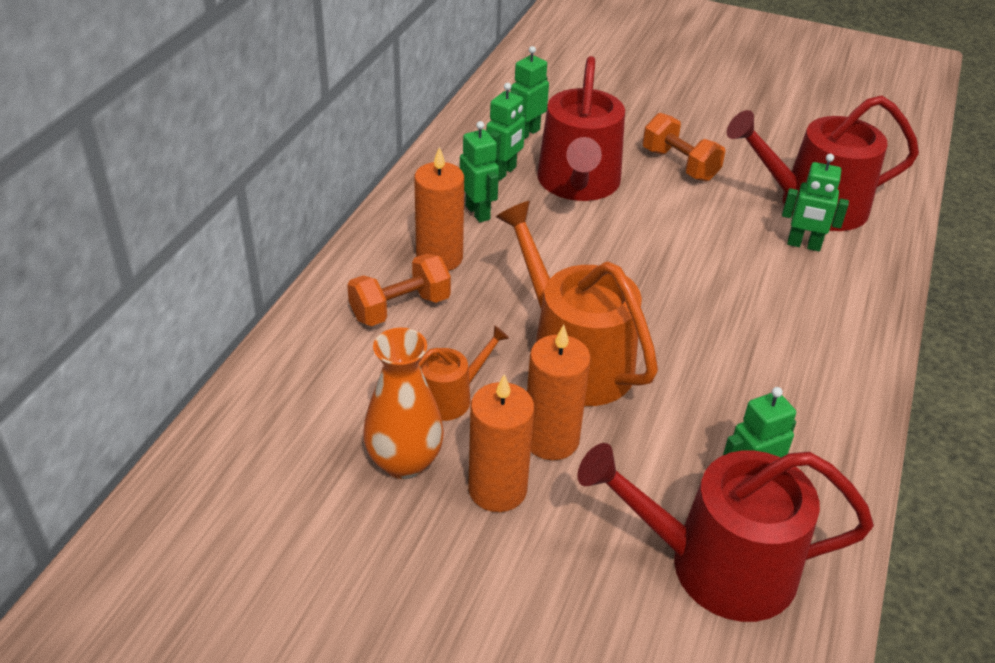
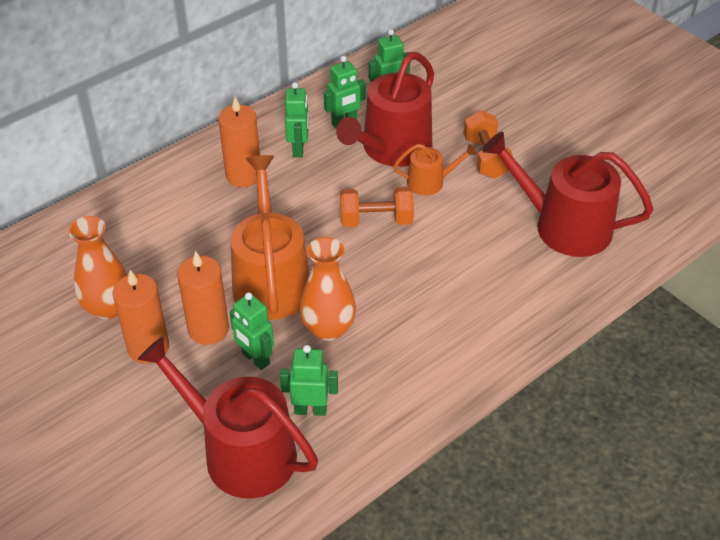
camera: 30 degrees right, 5 degrees up
(400, 308) = (188, 203): orange dumbbell -> orange dumbbell (376, 220)
(450, 397) = (169, 276): orange watering can -> orange watering can (430, 182)
(684, 387) = (328, 329): none -> orange vase
(803, 245) = (522, 256): green robot -> green robot (255, 359)

